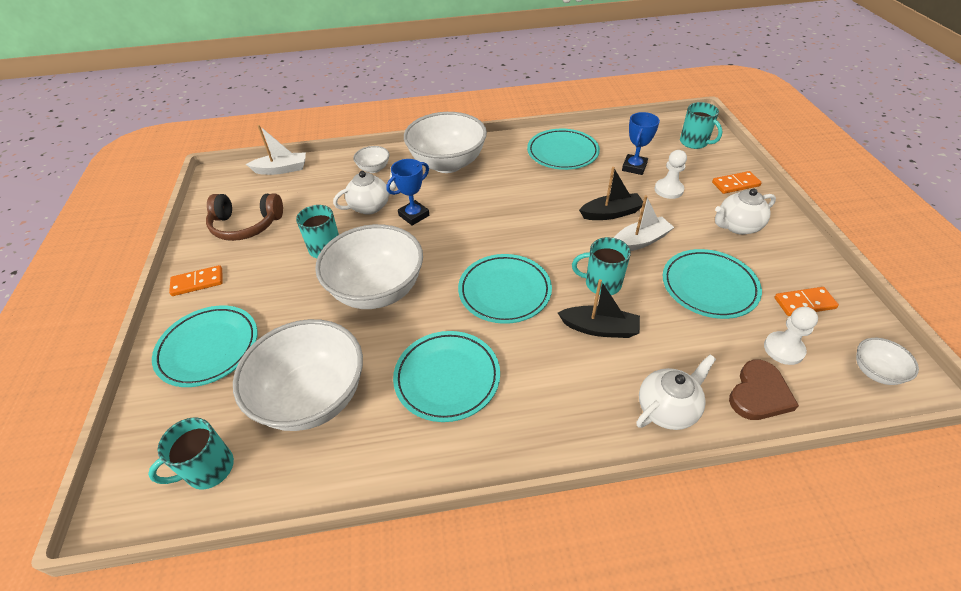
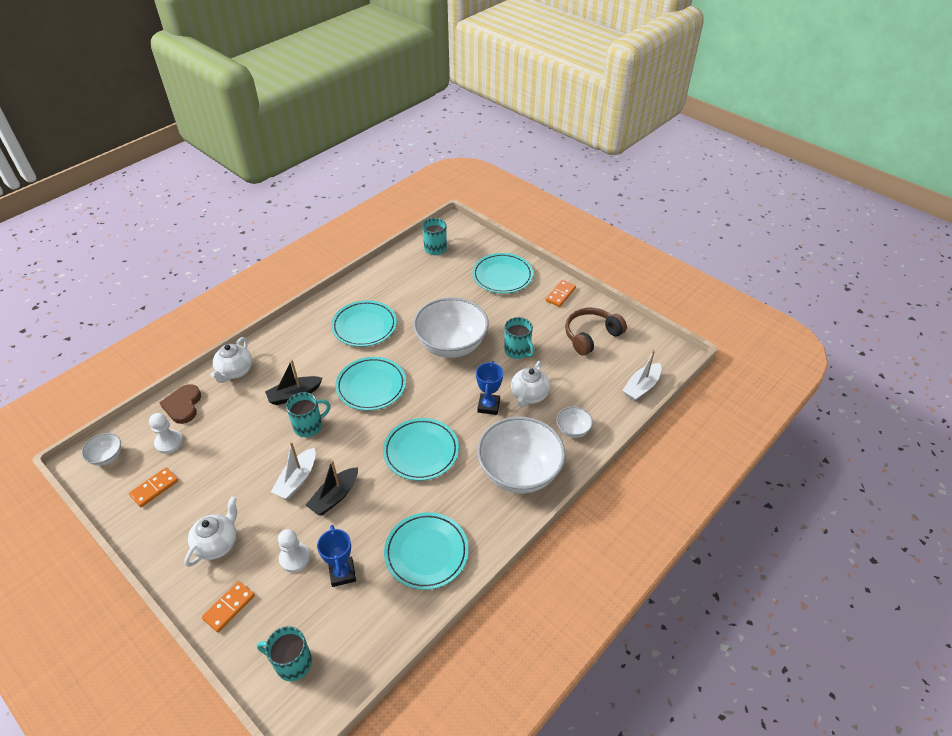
camera: 140 degrees right, 0 degrees up
(313, 397) = (423, 287): white bowl -> none
(709, 287) = (229, 465): turquoise plate -> turquoise plate (421, 451)

